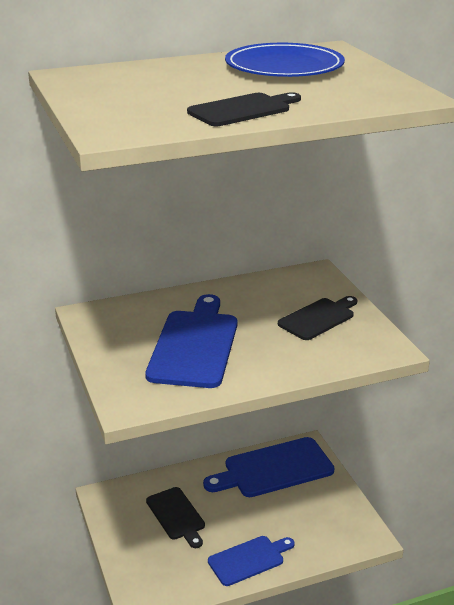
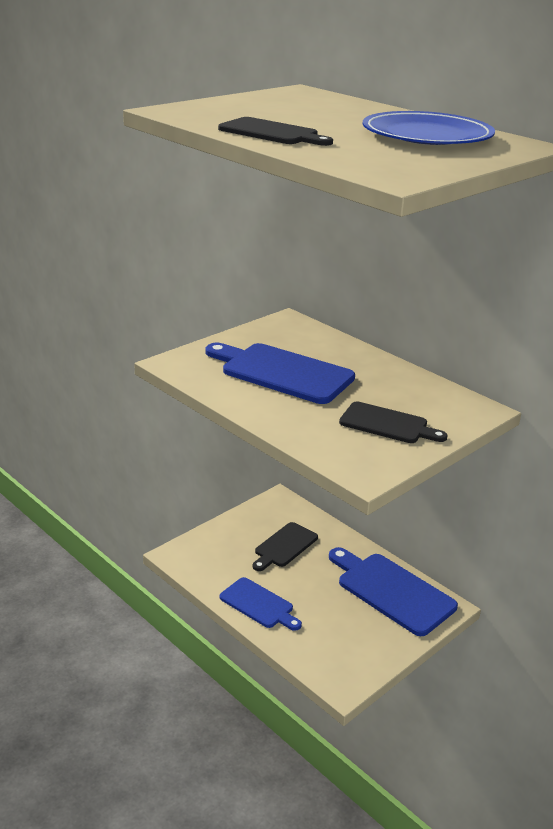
camera: 65 degrees right, 0 degrees up
(194, 345) = (282, 372): blue cutting board -> blue cutting board turned 135 degrees counterclockwise

